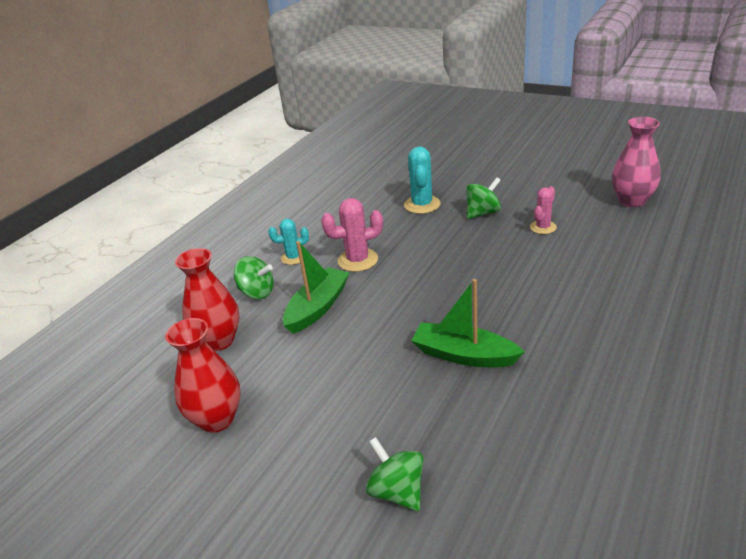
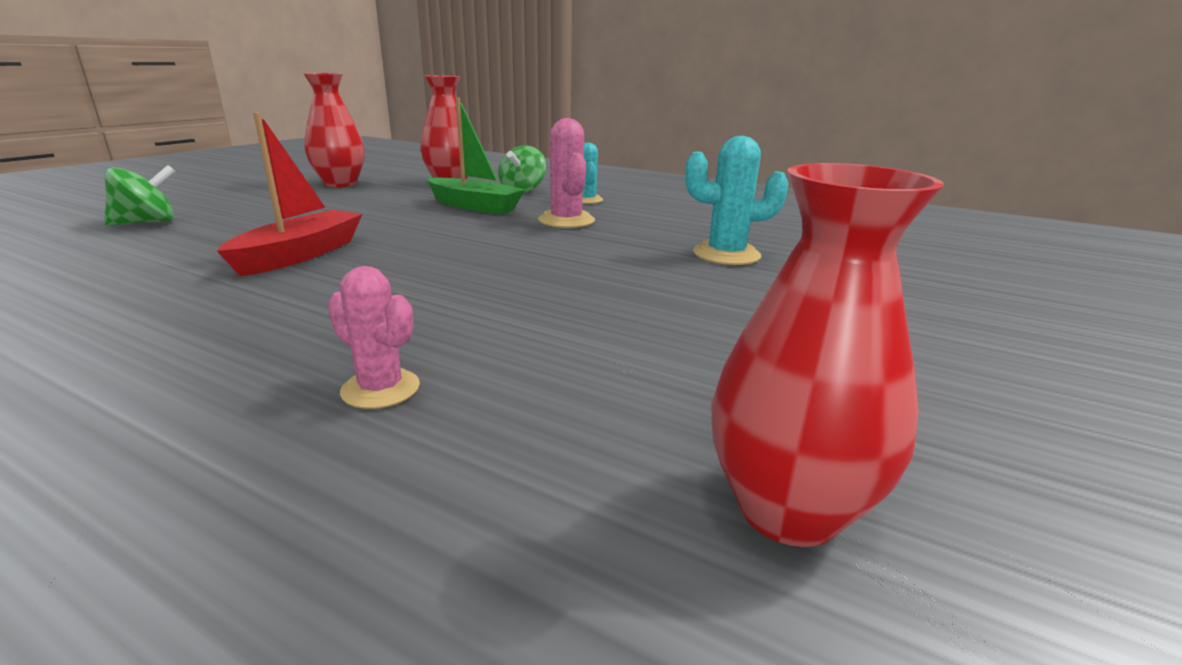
camera: 85 degrees right, 10 degrees down
(464, 355) = (300, 254): green boat -> red boat
(483, 213) = (696, 292): green spinning top -> none
(543, 227) = (627, 339): pink cactus -> pink cactus (380, 389)
(632, 201) = (787, 509): pink vase -> red vase

